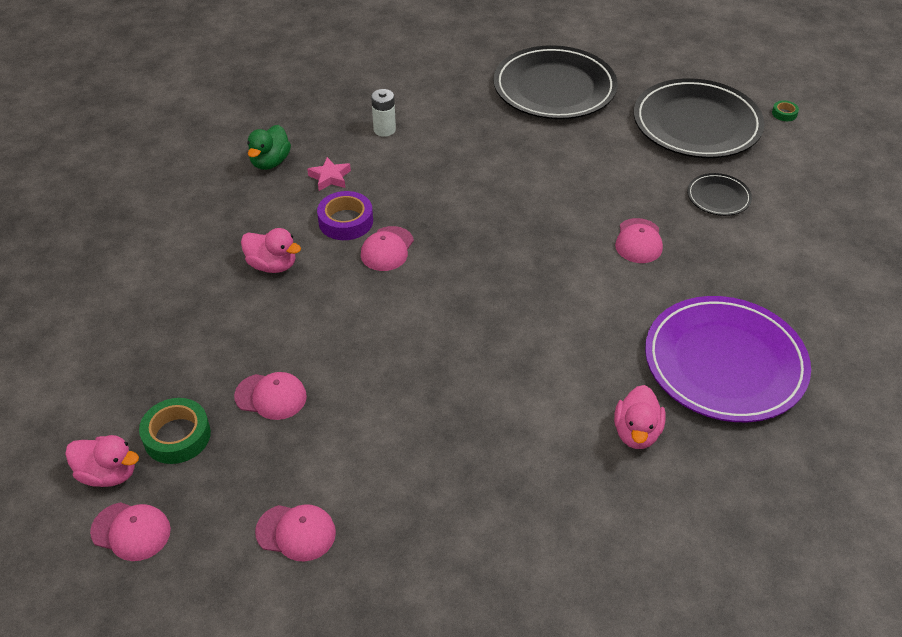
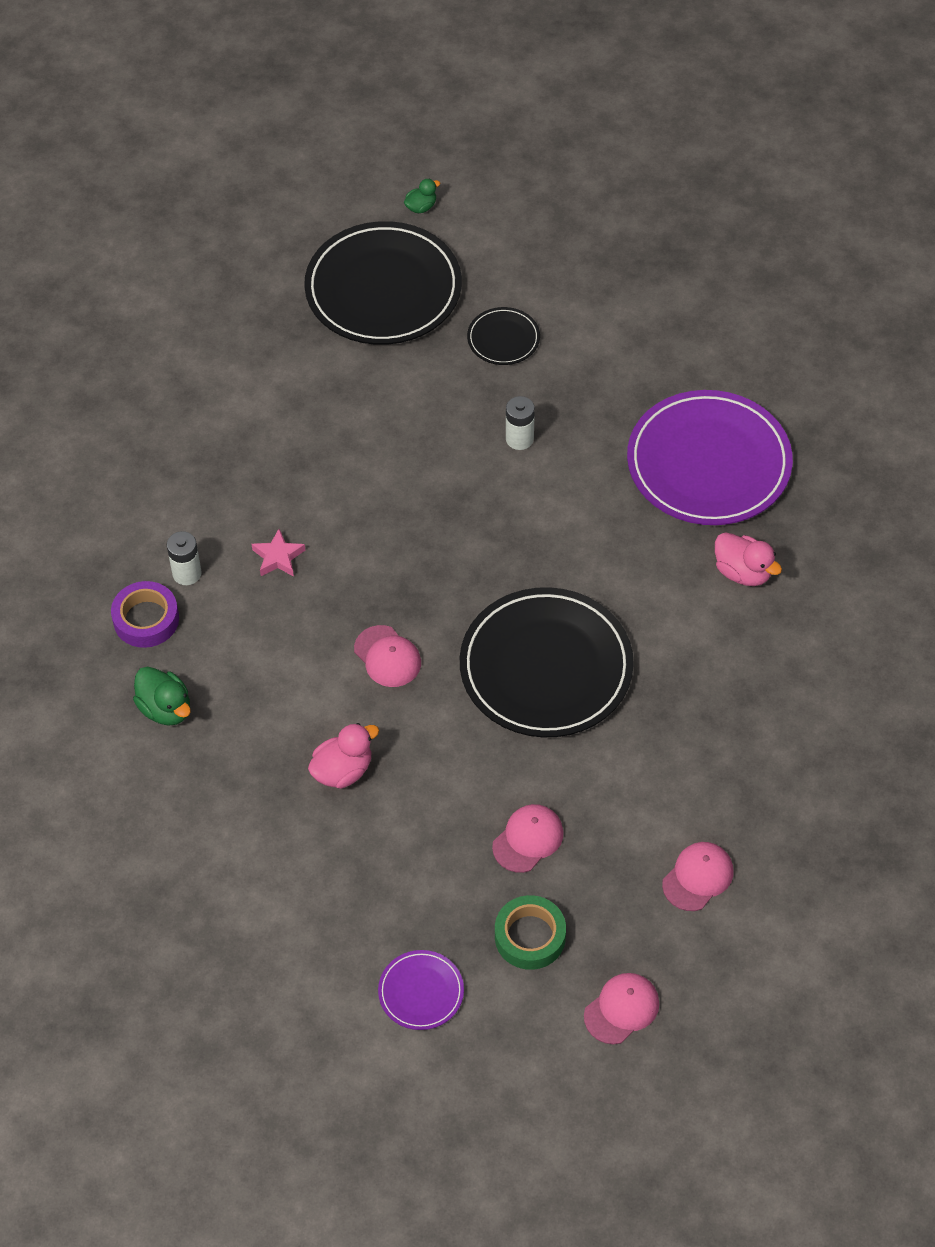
camera: 60 degrees left, 10 degrees up
(94, 388) = (421, 992): none -> purple plate
(108, 474) = (542, 1009): pink duck -> none
(330, 177) = (235, 661): pink star -> pink star (278, 557)
(346, 221) = (319, 676): purple tape -> purple tape (146, 619)
(554, 88) = (230, 378): black plate -> black plate (546, 667)
(638, 241) = (519, 439): pink cap -> white battery
(784, 113) = (421, 207): green tape -> green duck

